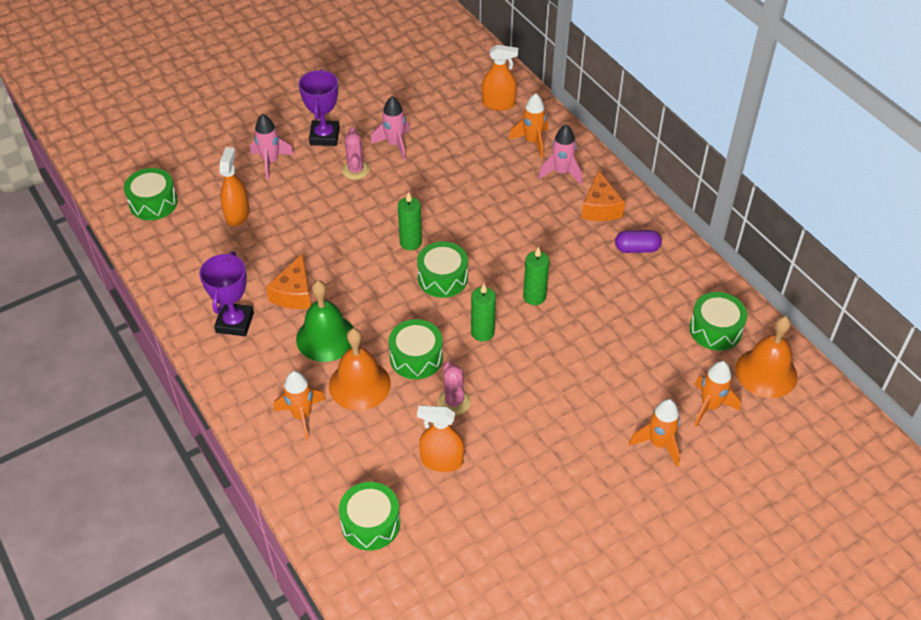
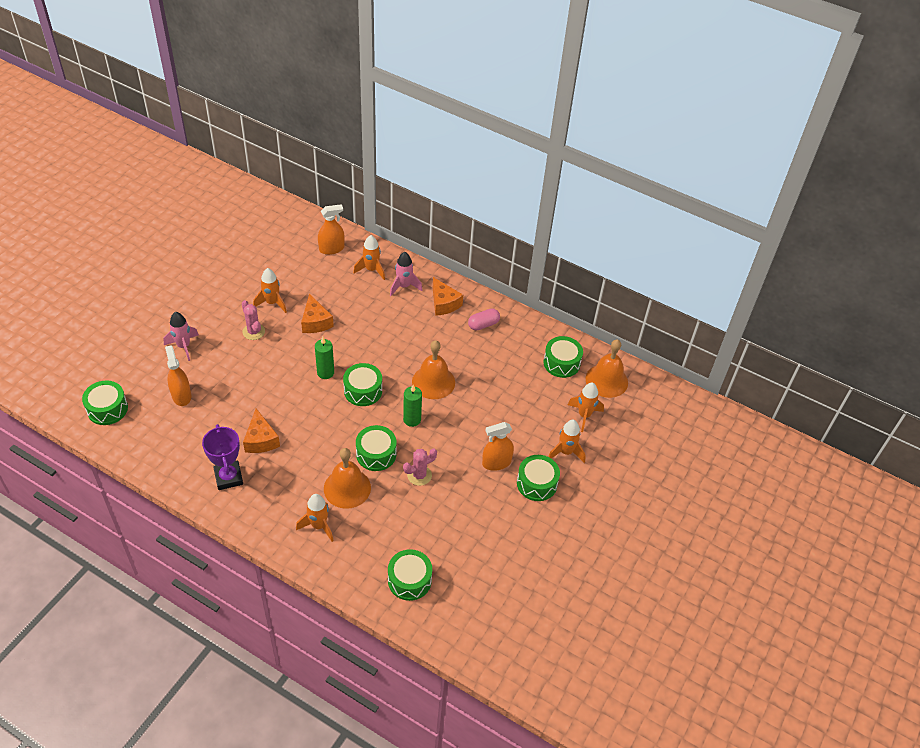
camera: 30 degrees left, 0 degrees up
(324, 136) = (214, 313): purple trophy -> none
(326, 337) = (303, 463): green bell -> none
(395, 144) = (272, 303): pink rocket -> orange rocket
(432, 181) = (315, 322): none -> orange cheese
(442, 461) = (433, 518): orange spray bottle -> orange spray bottle (496, 462)
(454, 402) = (419, 475): pink cactus -> pink cactus turned 75 degrees counterclockwise
(534, 296) = (433, 382): green candle -> orange bell
(597, 468) = (536, 483): none -> green drum
(637, 249) = (483, 324): purple capsule -> pink capsule

